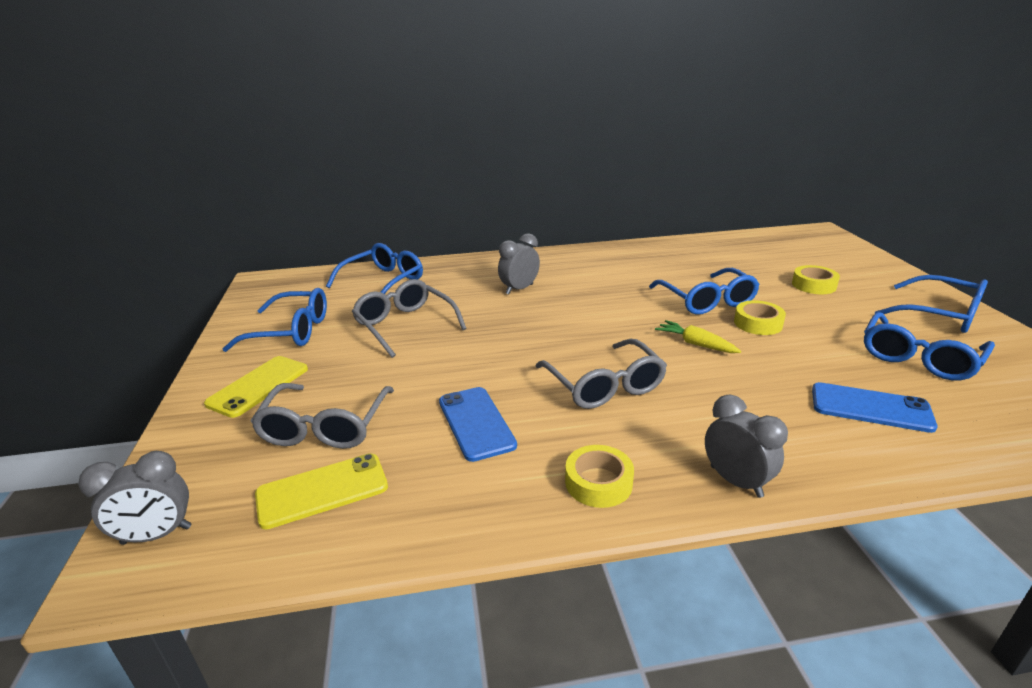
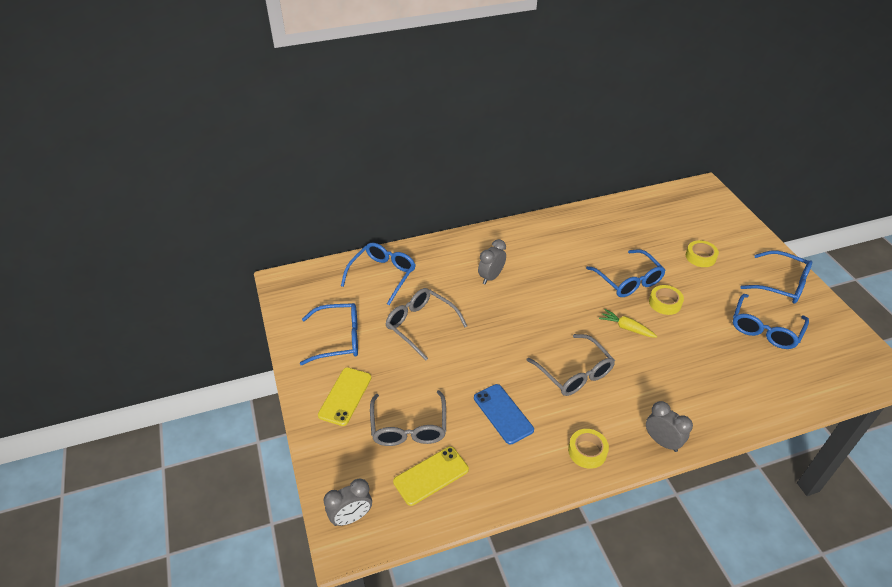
camera: 10 degrees left, 15 degrees up
(870, 408) = (734, 376): blue phone -> none

